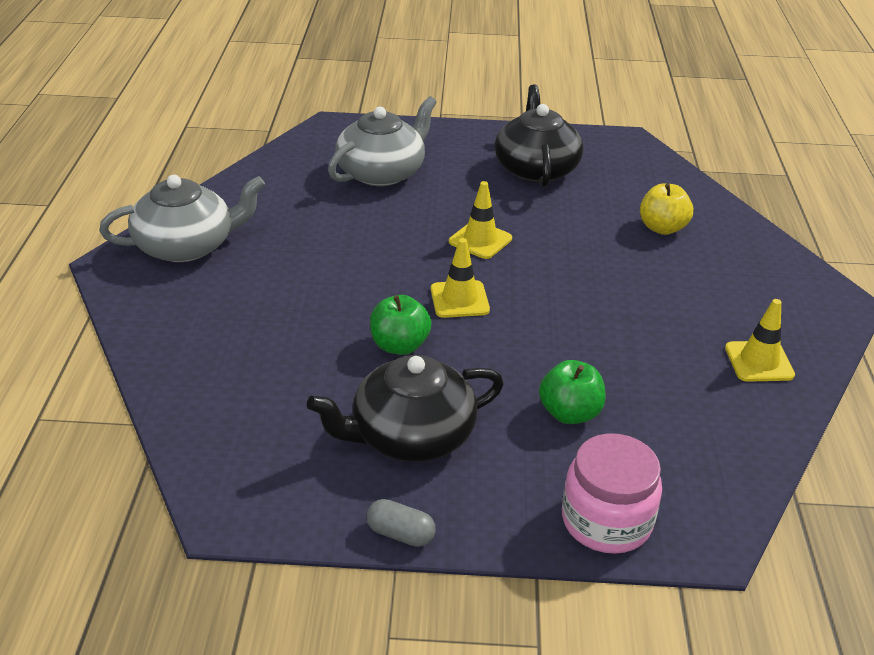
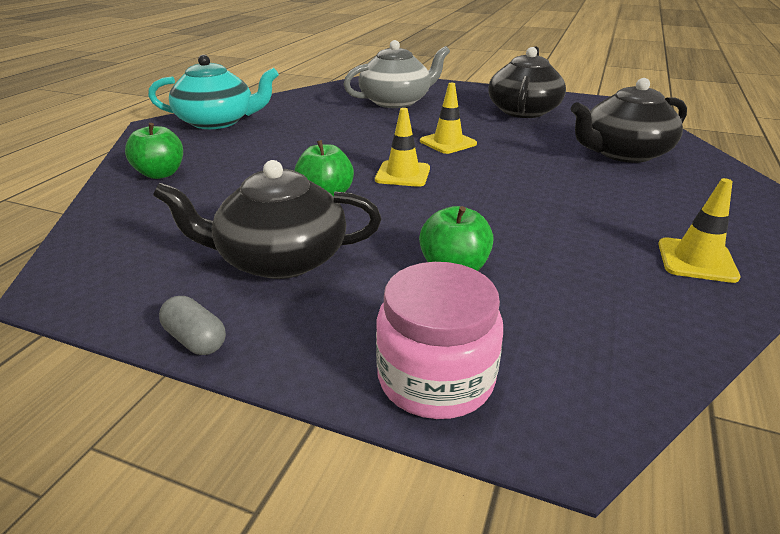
camera: 20 degrees right, 5 degrees down
(186, 246) = (217, 122): grey teapot -> turquoise teapot
(194, 347) = (160, 174): none -> green apple
(662, 228) = (623, 153): yellow apple -> black teapot

